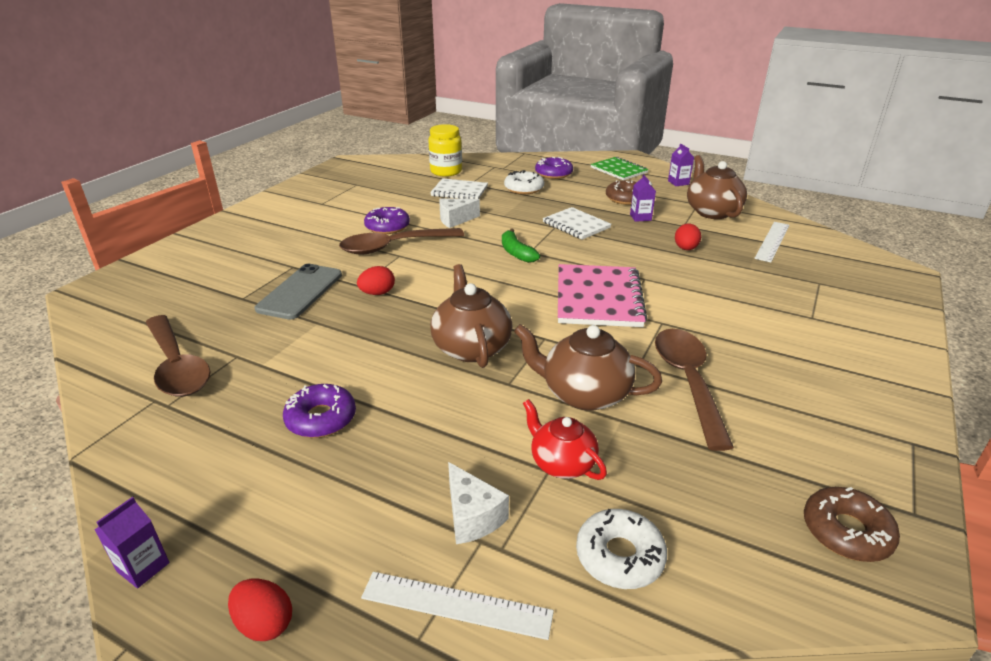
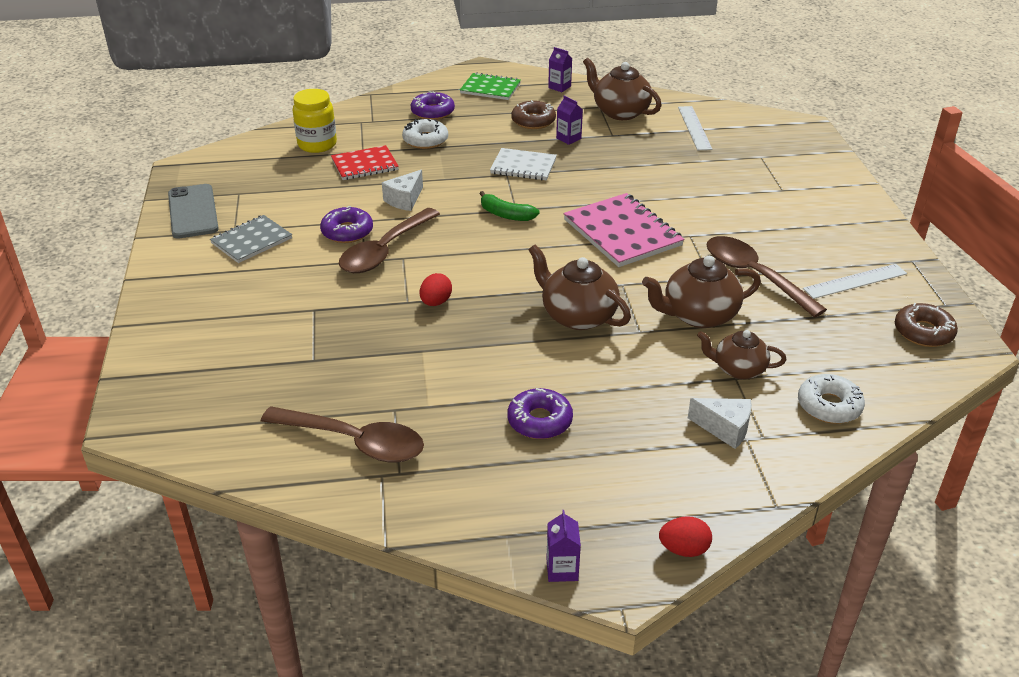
camera: 35 degrees left, 5 degrees up
(300, 292) = (361, 330): grey phone -> grey phone (193, 212)
(321, 212) = (251, 241): none -> grey notebook
(456, 604) = (775, 478): white ruler -> white ruler (855, 281)
(459, 191) = (365, 165): white notebook -> red notebook
(561, 463) = (738, 369): red teapot -> brown teapot
(685, 249) = (638, 159): red egg -> none

